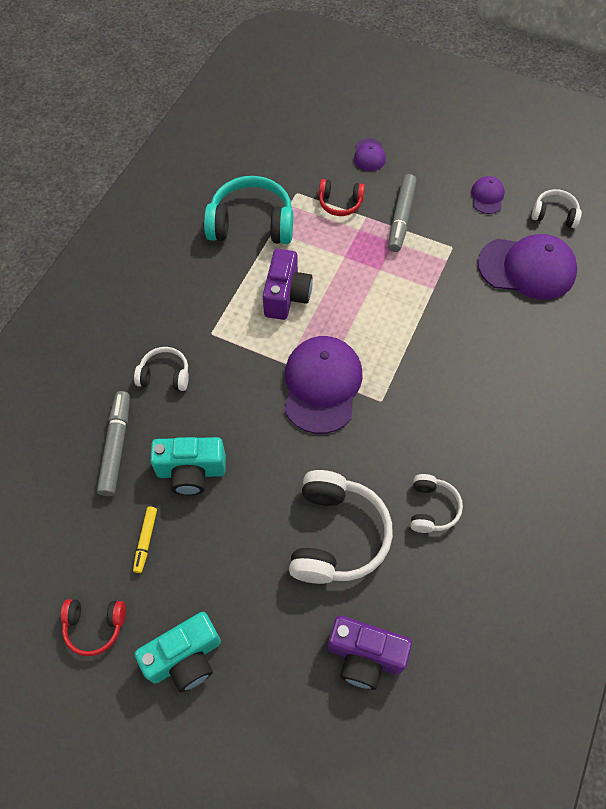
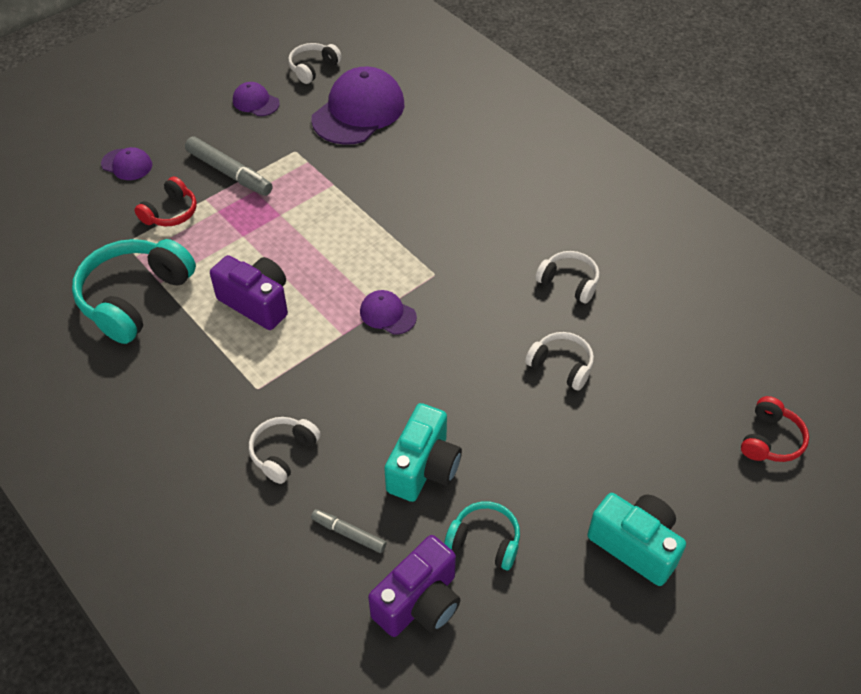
camera: 65 degrees left, 10 degrees down
(95, 626) = (564, 626): red headphones -> red headphones (770, 440)
(116, 446) = (349, 533): grey marker -> grey marker, size x0.57
(146, 540) = (485, 540): yellow marker -> turquoise headphones
(185, 657) = (635, 545): turquoise camera -> turquoise camera turned 45 degrees counterclockwise
(322, 385) = (387, 314): purple cap -> purple cap, size x0.48
(337, 535) = (561, 365): white headphones -> white headphones, size x0.54
(365, 656) = (691, 390): purple camera -> purple camera (419, 602)

